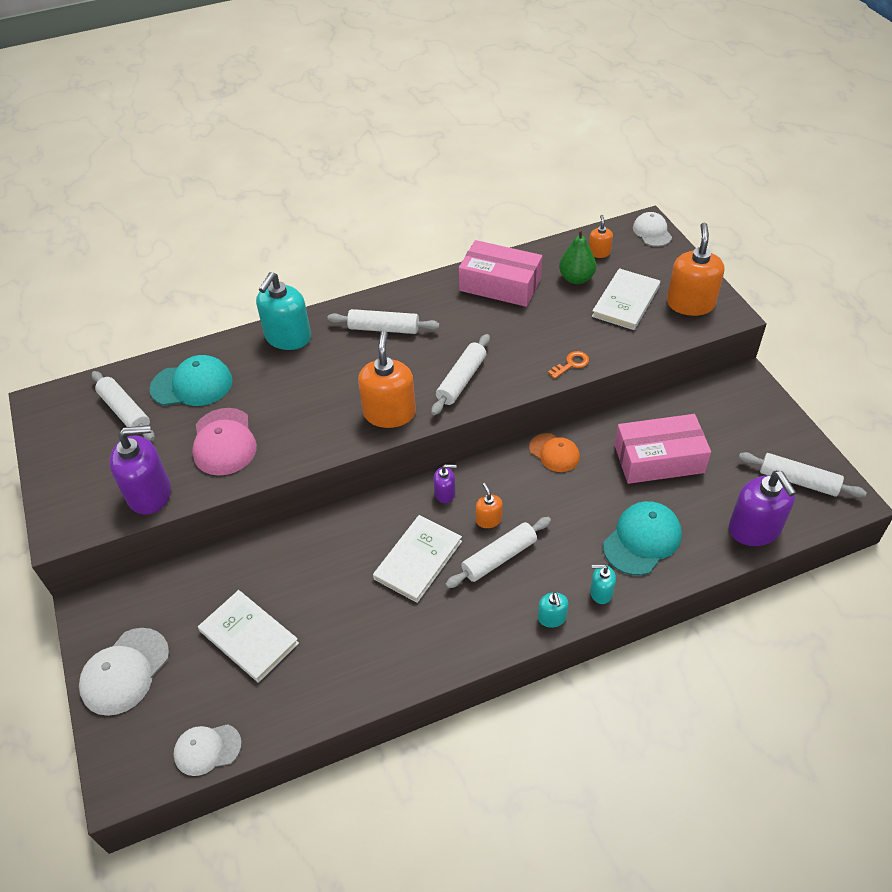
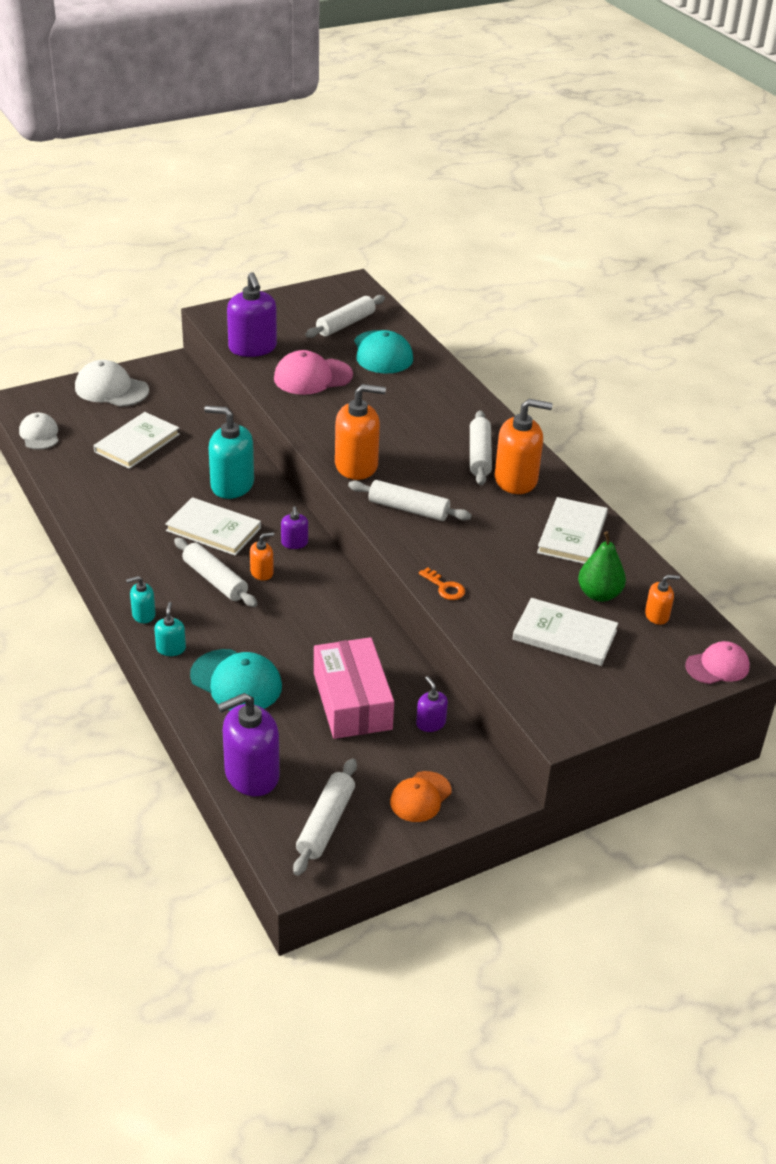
camera: 80 degrees right, 10 degrees down
(288, 337) = (455, 398): turquoise soap dispenser -> turquoise soap dispenser (232, 485)
(500, 284) = (572, 534): pink box -> white book
(554, 453) = (355, 618): orange cap -> orange cap (420, 797)
(652, 232) = (717, 666): white cap -> pink cap
(678, 411) = (430, 723): none -> purple soap dispenser
(690, 303) = (573, 693): orange soap dispenser -> orange soap dispenser (516, 480)

